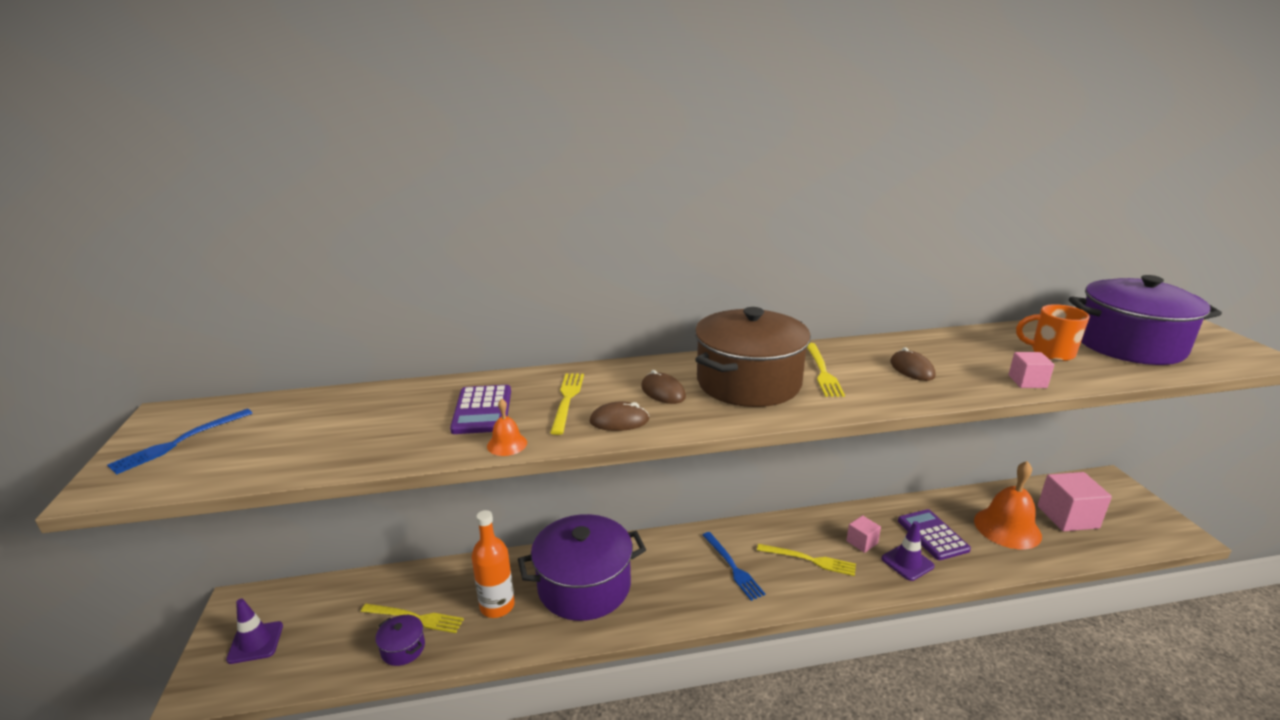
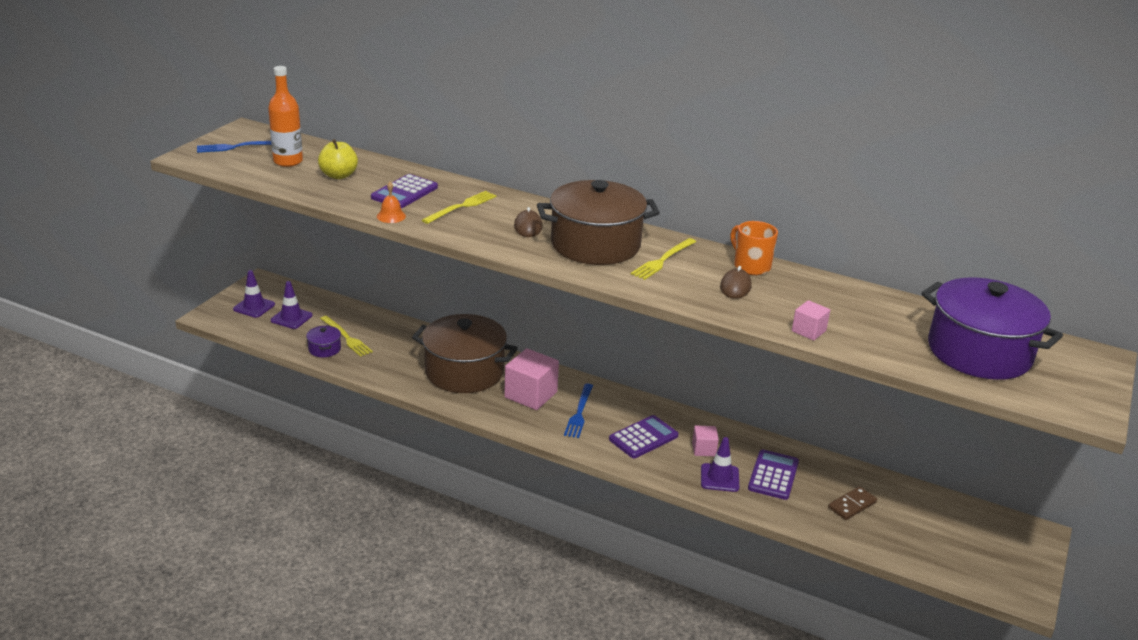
camera: 35 degrees right, 5 degrees up
(321, 630) = (291, 318): none -> purple traffic cone
(374, 423) = (339, 175): none -> yellow apple
(497, 606) = (399, 355): orange bottle -> orange bottle (288, 161)
(584, 586) = (464, 372): purple pot -> brown pot
(619, 421) = (472, 231): brown mouse -> none
(809, 560) = (643, 437): yellow fork -> purple calculator
(1007, 528) = (852, 505): orange bell -> brown domino
(1050, 353) = (885, 326): orange mug -> orange mug (751, 266)
(1067, 517) = (928, 529): pink cube -> pink cube (530, 395)

